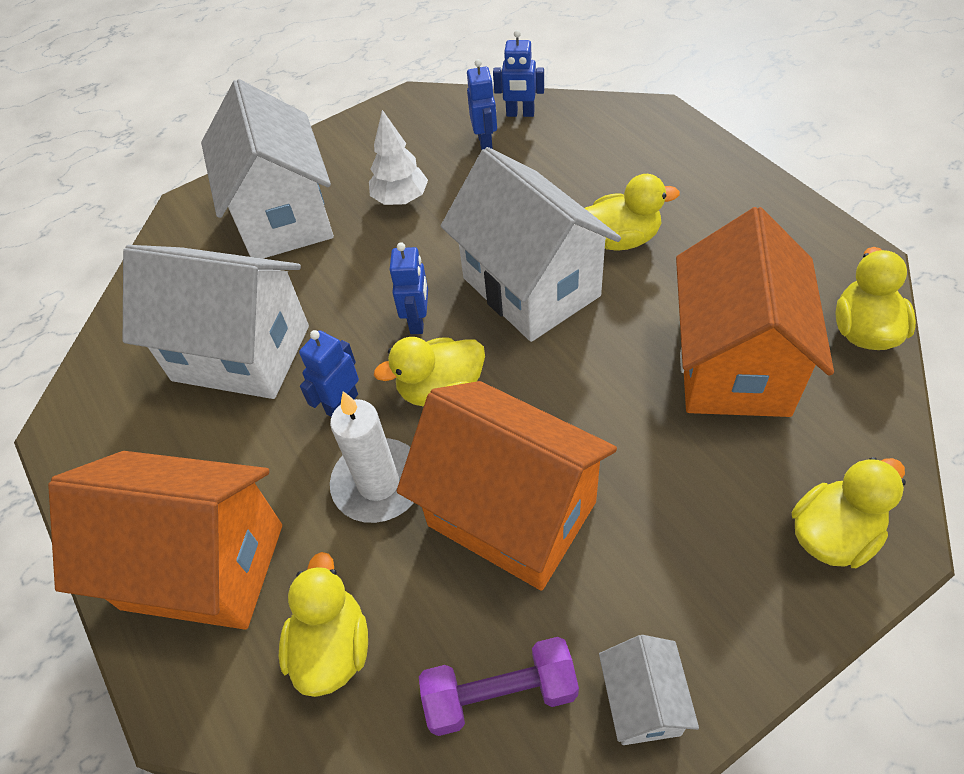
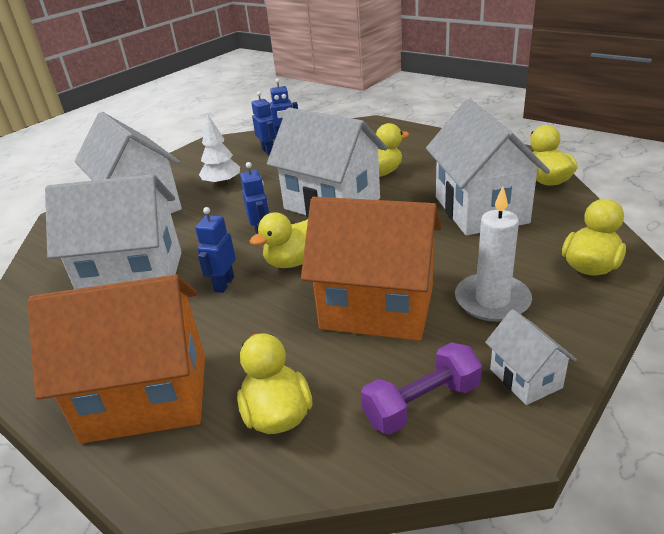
camera: 20 degrees left, 20 degrees down
(378, 483) = (271, 317): white candle -> white candle (492, 300)
(733, 365) = (481, 210): orange house -> white house

